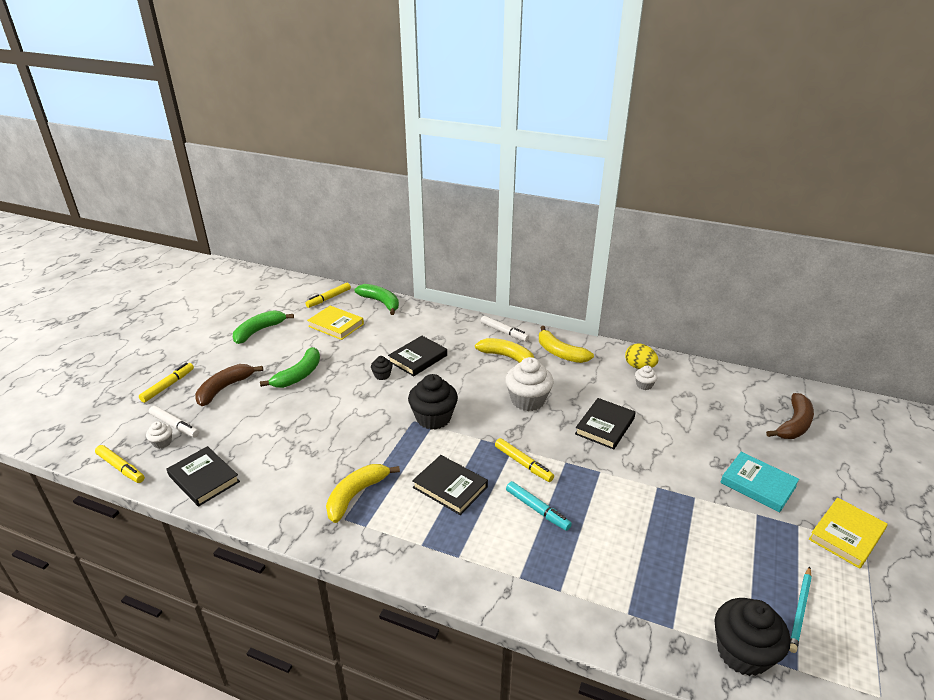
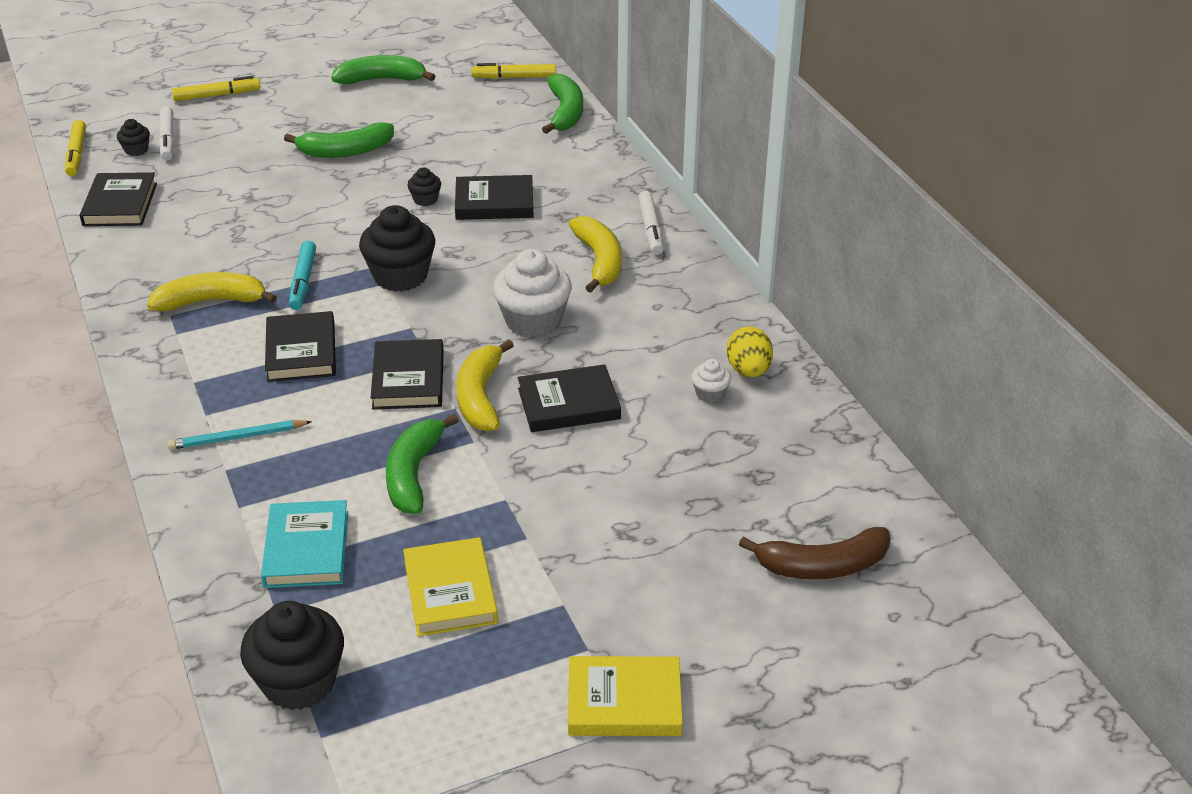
camera: 45 degrees right, 5 degrees up
(162, 442) = (136, 150): white cupcake -> black cupcake
(224, 388) = (259, 126): brown banana -> none
(336, 325) = (470, 114): yellow book -> yellow book (450, 591)
(523, 464) = (408, 379): yellow marker -> black book
(537, 509) = (343, 429): turquoise marker -> turquoise marker (303, 281)
(560, 353) = (675, 293): yellow banana -> yellow banana (480, 397)
(604, 506) = (414, 474): none -> green banana
(758, 484) = (627, 582): turquoise book -> turquoise book (306, 549)
(800, 610) = (423, 706): turquoise pencil -> turquoise pencil (237, 438)

